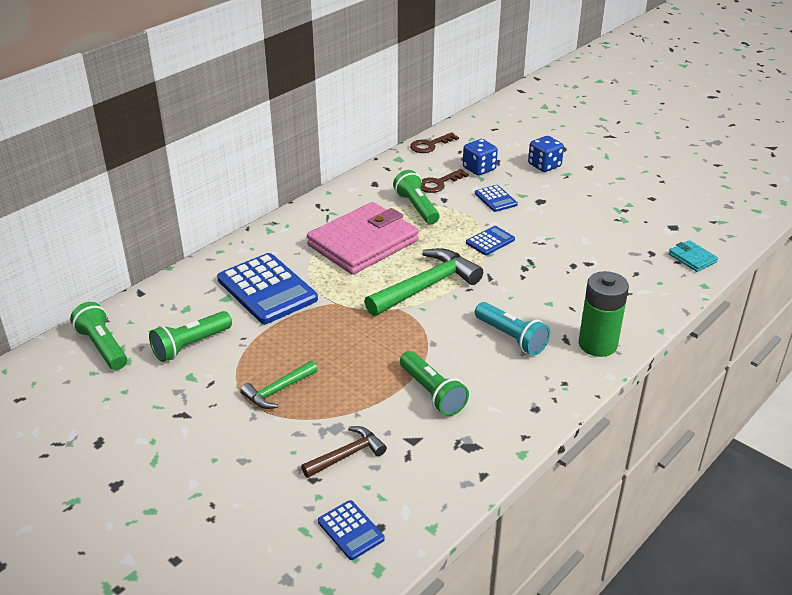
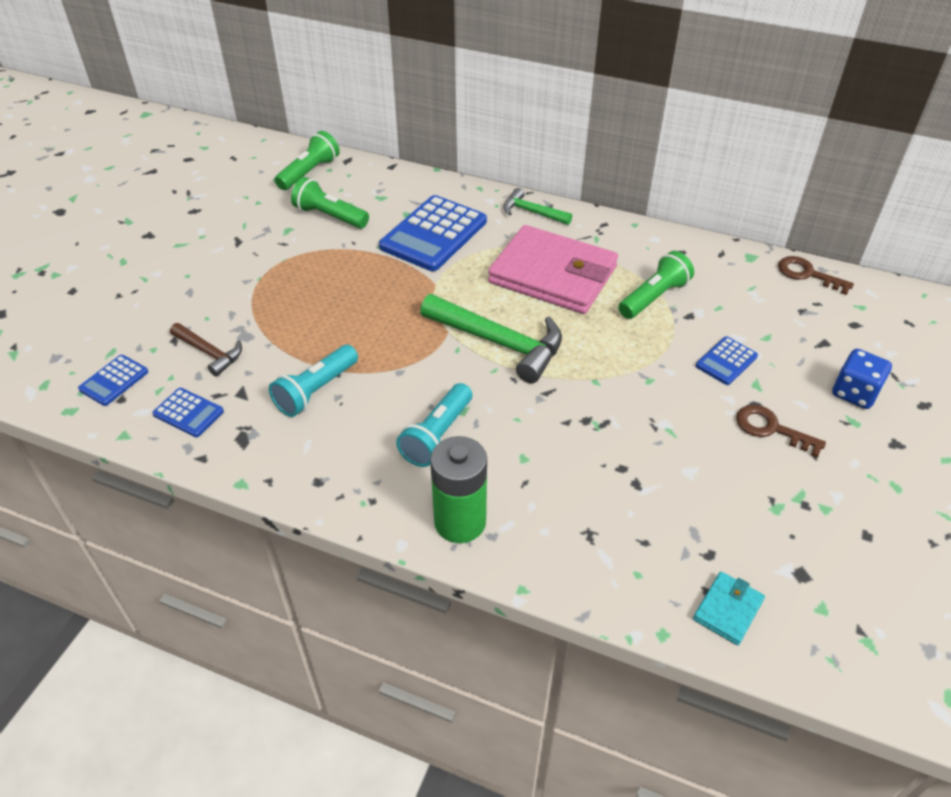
camera: 70 degrees right, 10 degrees up
(277, 391) = (285, 285): green hammer -> green hammer (532, 212)
(432, 393) = (316, 390): green flashlight -> turquoise flashlight
(438, 183) = (722, 303): brown key -> brown key (771, 429)
(479, 169) = (788, 330): blue dice -> none
(490, 241) = (624, 376): blue calculator -> blue calculator (188, 413)

